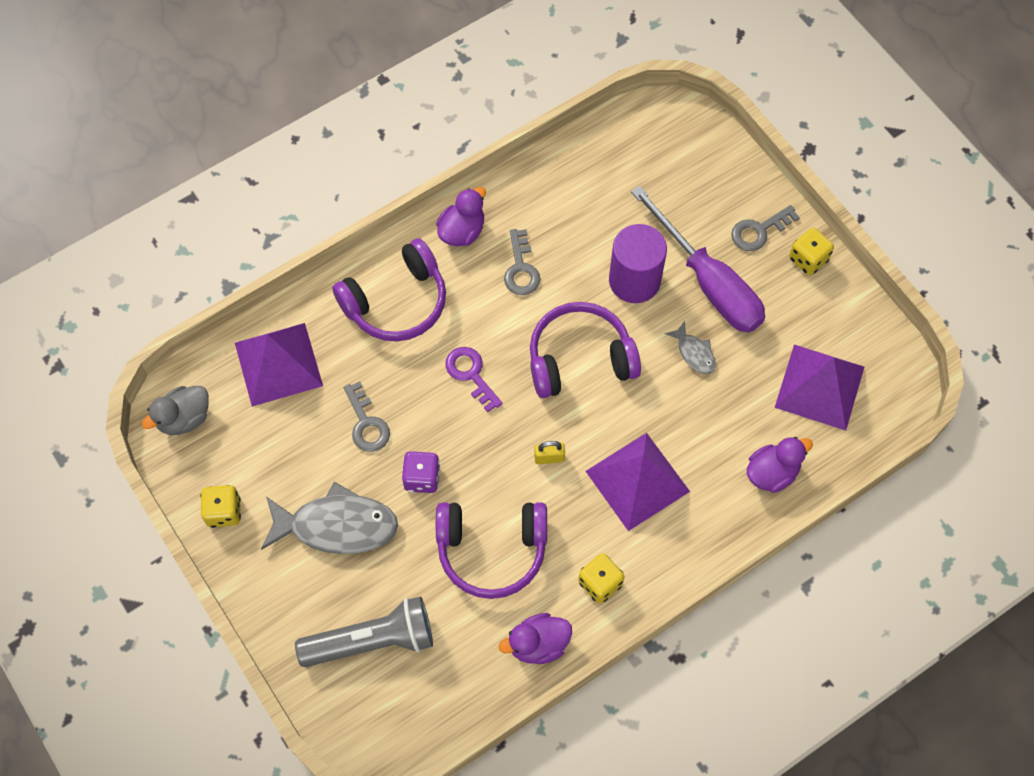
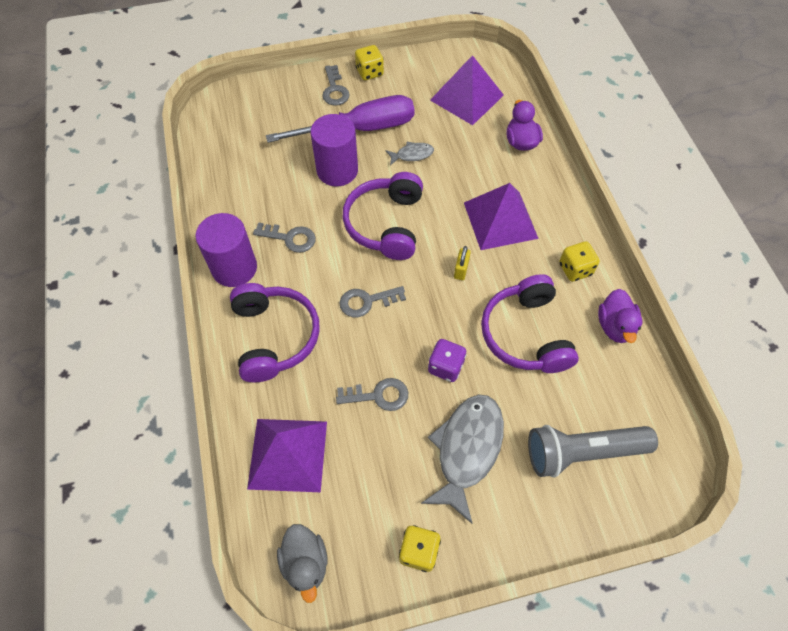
camera: 70 degrees left, 5 degrees down
(372, 641) = (582, 452): grey flashlight -> grey flashlight turned 105 degrees counterclockwise
(462, 231) = (234, 268): purple duck -> purple cylinder
(471, 374) = (367, 301): purple key -> grey key
(491, 549) = (526, 334): purple headphones -> purple headphones turned 150 degrees clockwise

